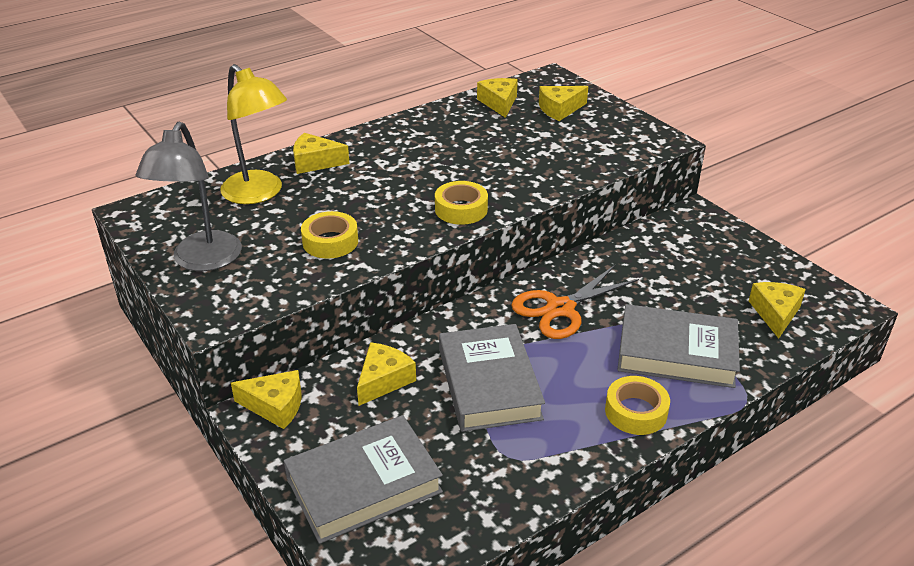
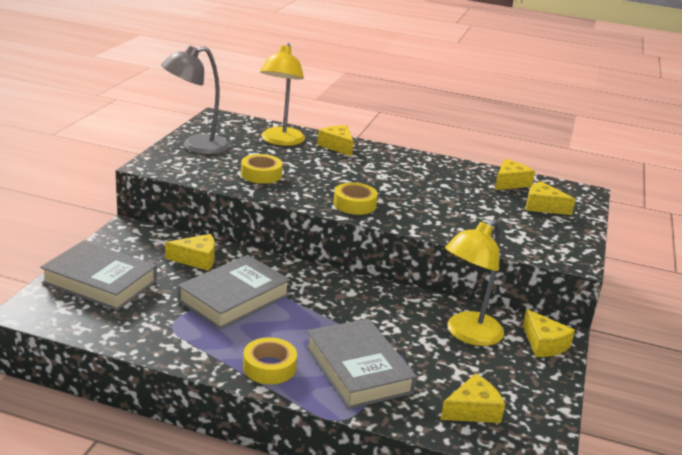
camera: 50 degrees right, 10 degrees down
(275, 406) = (138, 233): yellow cheese -> yellow cheese (544, 344)
(560, 308) = (347, 303): orange scissors -> none
(663, 261) = (467, 334): none -> yellow lamp

